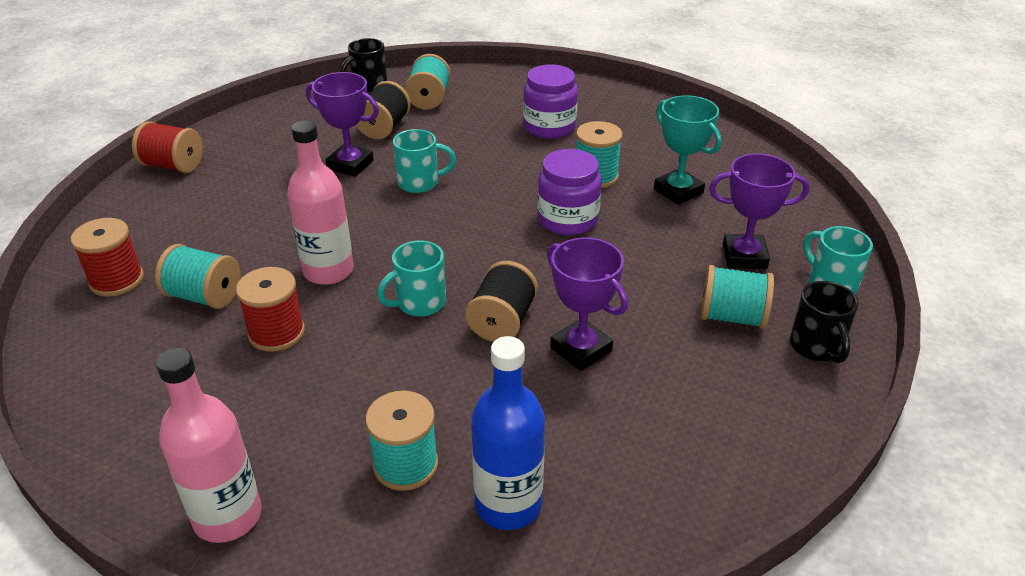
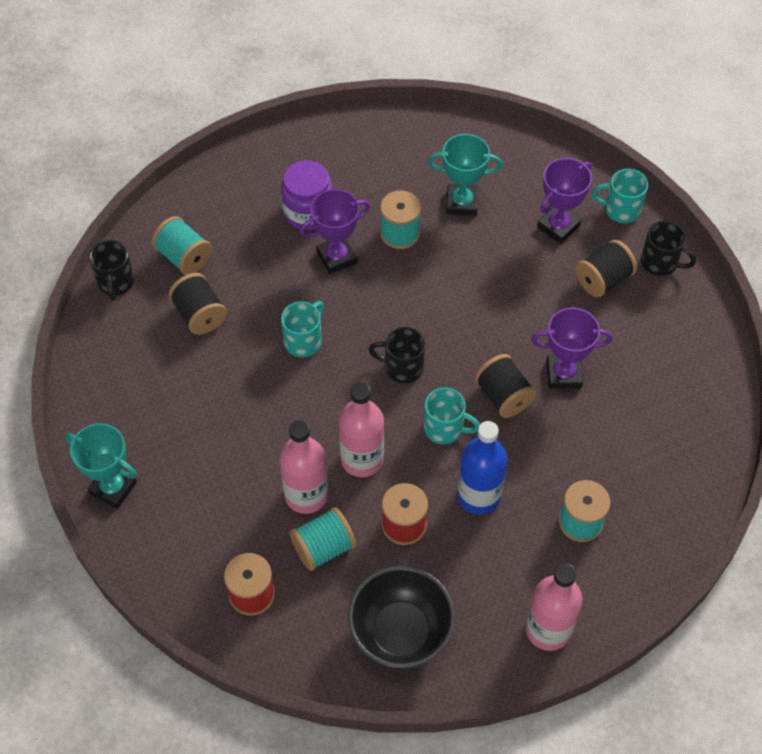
camera: 50 degrees left, 20 degrees up
(138, 396) = (401, 632): none -> black bowl
(173, 166) = (113, 488): red spool -> turquoise trophy
(256, 259) = (306, 495): none -> pink bottle
(350, 165) = (234, 369): purple trophy -> purple trophy (337, 257)
(419, 303) = (445, 428): turquoise mug -> turquoise mug turned 75 degrees counterclockwise
(457, 244) = (402, 367): none -> black mug
(508, 504) = (648, 492): blue bottle -> blue bottle (478, 496)
(567, 219) = (433, 287): purple jar -> none
(732, 317) = (603, 280): turquoise spool -> black spool

